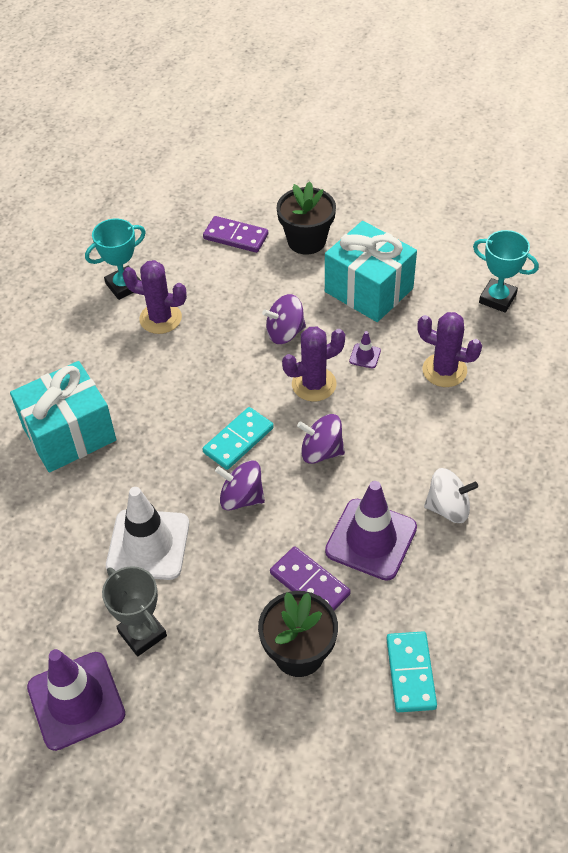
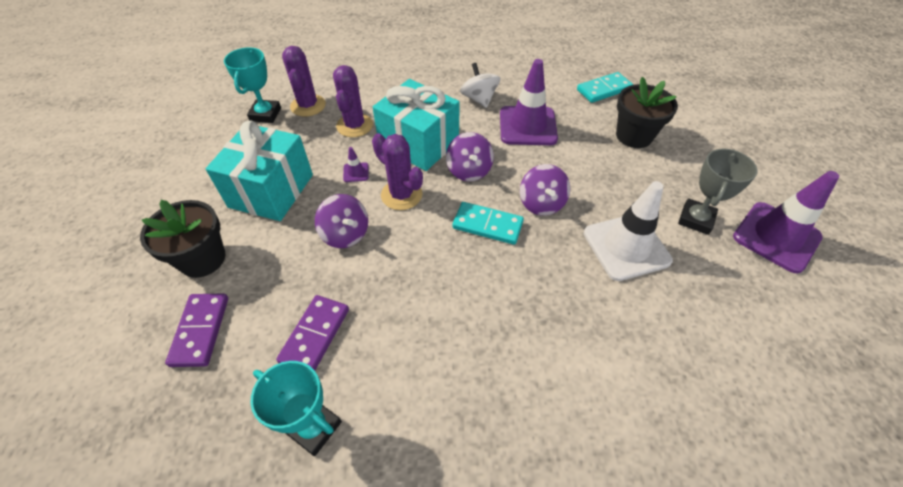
camera: 115 degrees left, 0 degrees up
(69, 434) = (561, 372): turquoise gift -> turquoise gift (419, 144)
(160, 318) = (359, 355): purple cactus -> purple cactus (308, 105)
(310, 583) = (583, 145): purple domino -> purple domino (315, 335)

